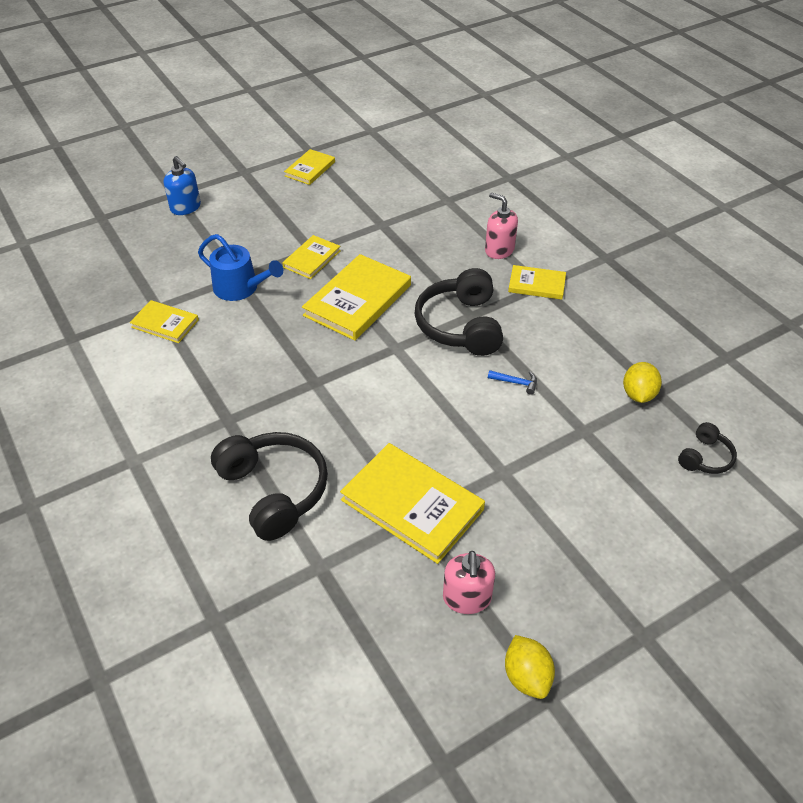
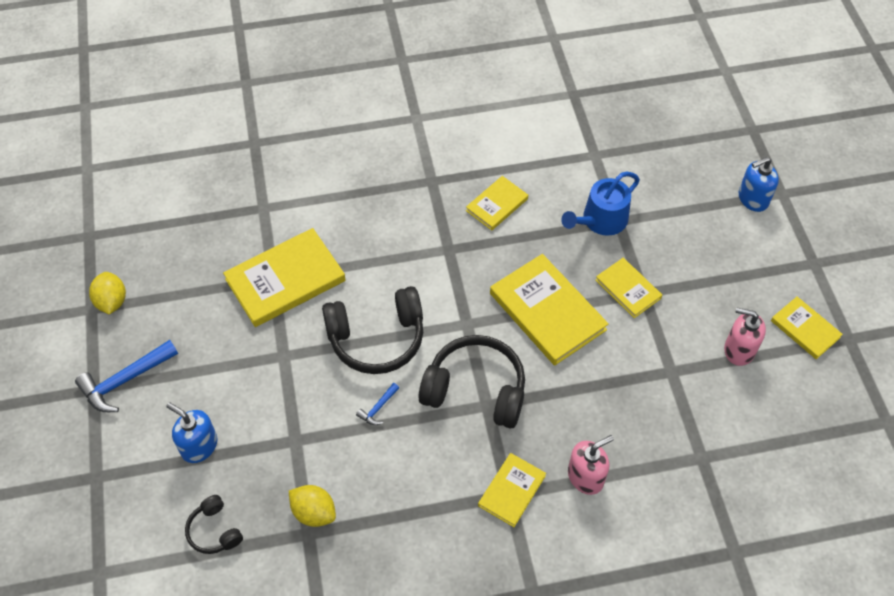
camera: 110 degrees right, 10 degrees up
(165, 324) = (569, 157): yellow book -> yellow book (497, 204)
(274, 491) = (344, 196): black headphones -> black headphones (377, 338)
(467, 598) = (188, 288): pink soap dispenser -> pink soap dispenser (739, 350)
(527, 676) = (112, 301): yellow lemon -> yellow lemon turned 75 degrees clockwise
(615, 607) = (124, 381): none -> blue hammer
(639, 503) = (199, 446): none -> blue soap dispenser

